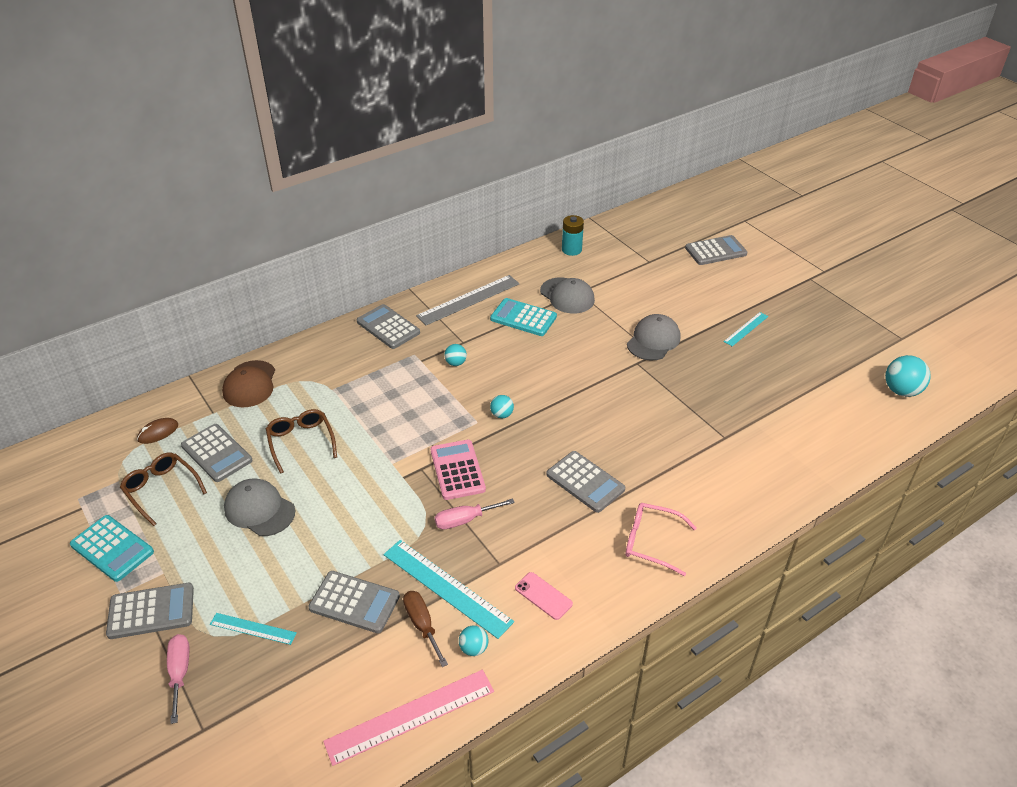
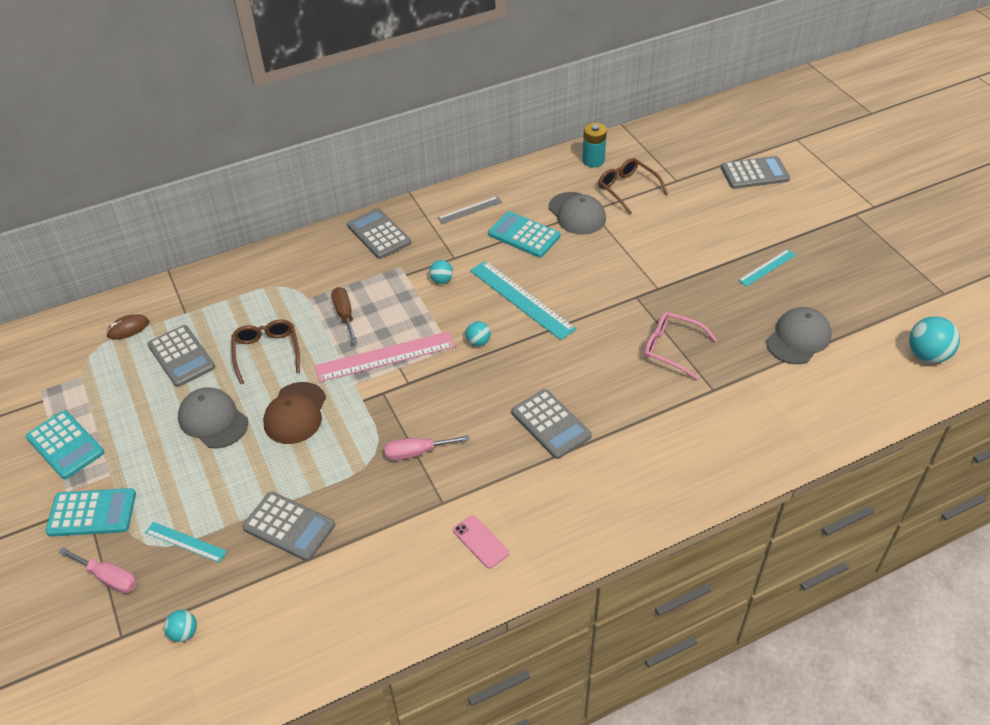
camera: 10 degrees right, 5 degrees up
(151, 611) = (92, 513): grey calculator -> turquoise calculator
(161, 490) = (121, 389): brown glasses -> brown glasses (627, 189)
(180, 673) = (109, 578): pink screwdriver -> pink screwdriver turned 120 degrees clockwise
(250, 384) = (226, 285): brown cap -> brown cap (295, 413)
(410, 716) = (322, 649): pink ruler -> pink ruler (385, 356)
(422, 625) = (352, 558): brown screwdriver -> brown screwdriver (345, 315)
(446, 587) = (384, 522): turquoise ruler -> turquoise ruler (521, 299)
(457, 470) = (420, 398): pink calculator -> none
(468, 300) = (470, 210): grey ruler -> grey ruler, size x0.55
(473, 648) = (398, 588): turquoise ball -> turquoise ball (184, 633)
(651, 542) = (606, 497): pink glasses -> pink glasses (671, 348)
(653, 340) = (660, 272): grey cap -> grey cap (798, 338)

